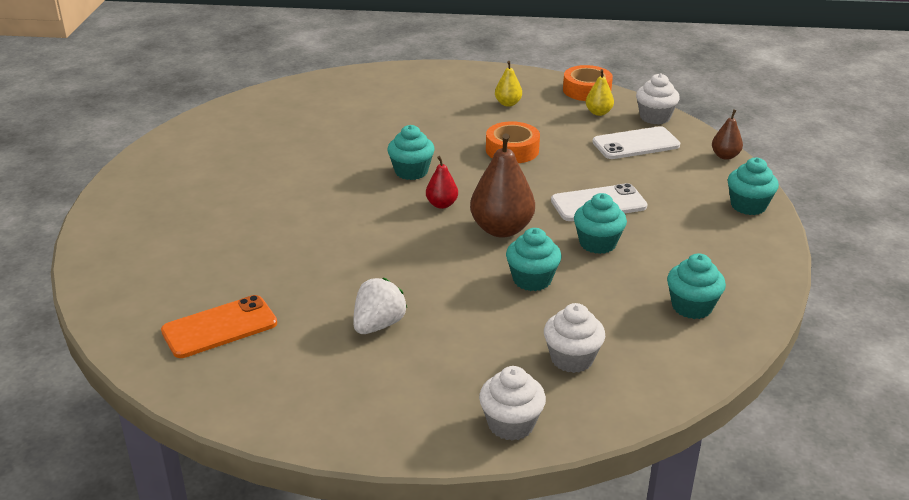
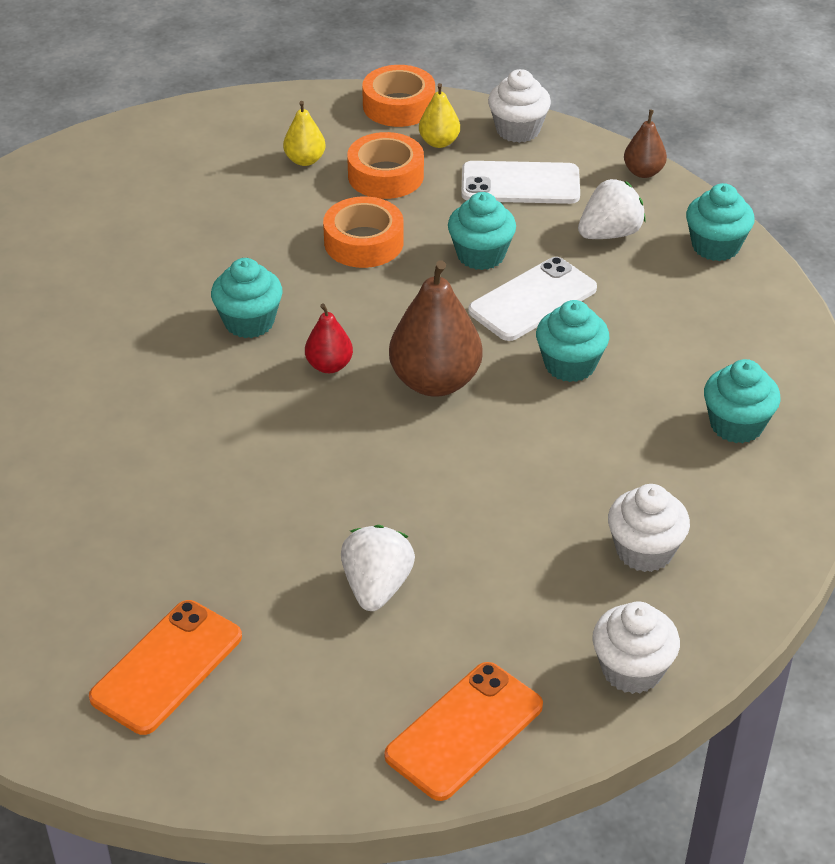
camera: 25 degrees left, 10 degrees up
(370, 421) = (464, 731): none -> orange phone
(532, 280) = (524, 449): turquoise cupcake -> turquoise cupcake (481, 255)
(552, 121) = (385, 175): none -> orange tape
(636, 144) = (520, 184): white phone -> white phone turned 45 degrees clockwise
(677, 182) = (609, 234): none -> white strawberry

